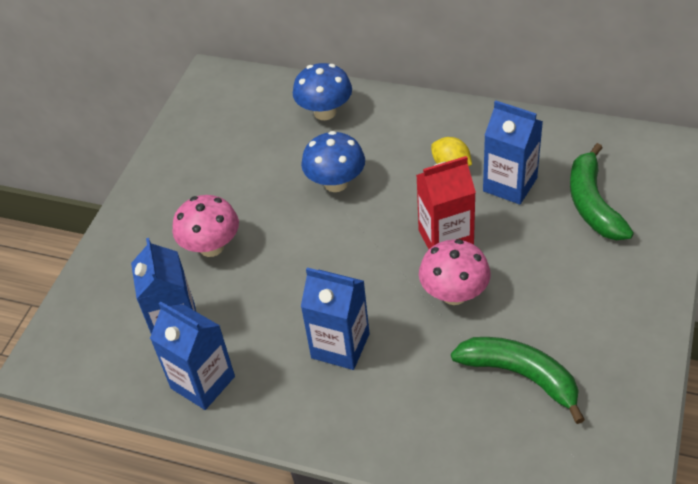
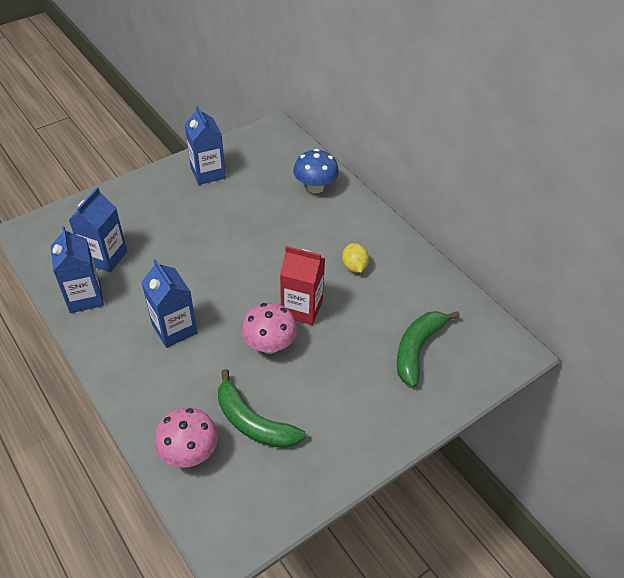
camera: 30 degrees right, 0 degrees up
(211, 247) = (170, 225): pink mushroom -> pink mushroom (189, 452)
(336, 183) = (275, 233): blue mushroom -> none
(510, 184) = (377, 302): blue carton -> blue carton (208, 173)
(521, 376) = (253, 422): green banana -> green banana turned 150 degrees clockwise

